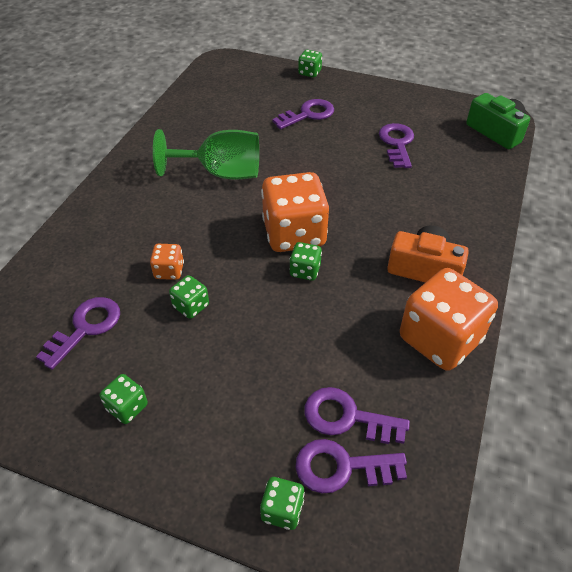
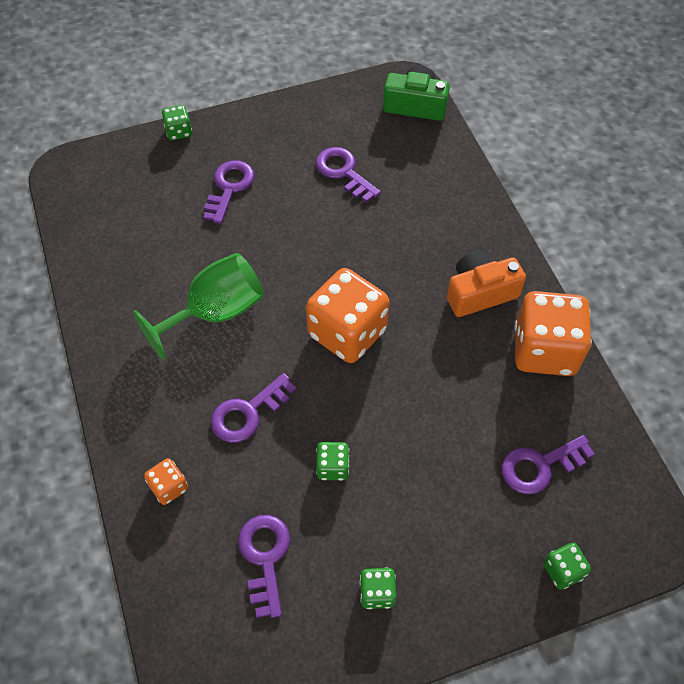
camera: 40 degrees left, 10 degrees up
(169, 271) = (278, 449): orange dice -> orange dice (169, 487)
(305, 271) = (391, 363): green dice -> none
(341, 467) = (570, 507): purple key -> purple key (248, 413)

